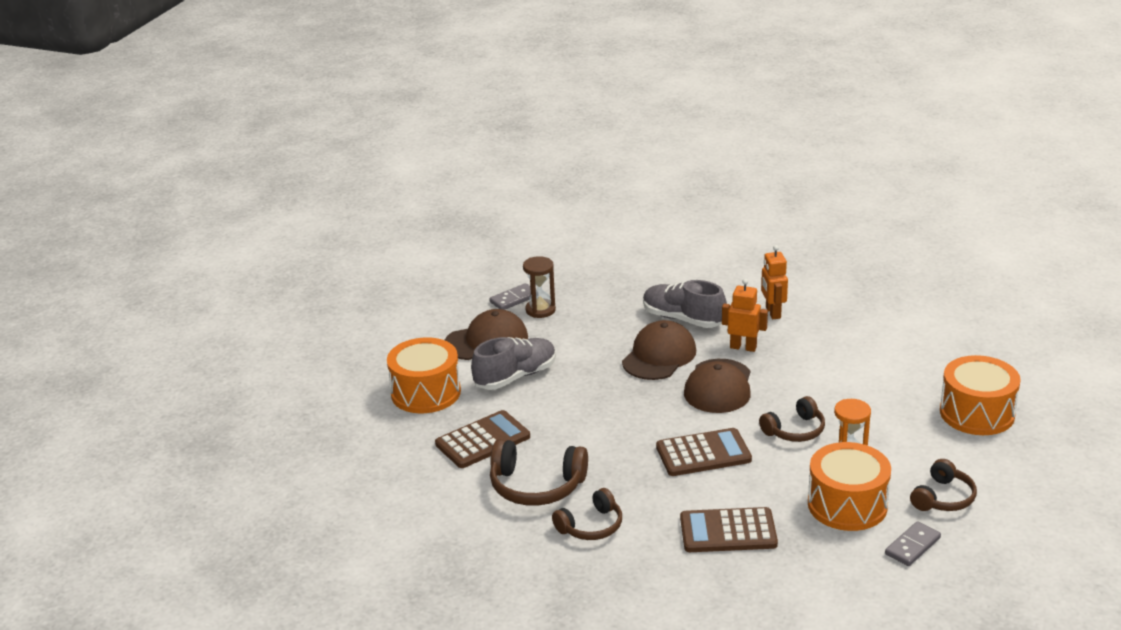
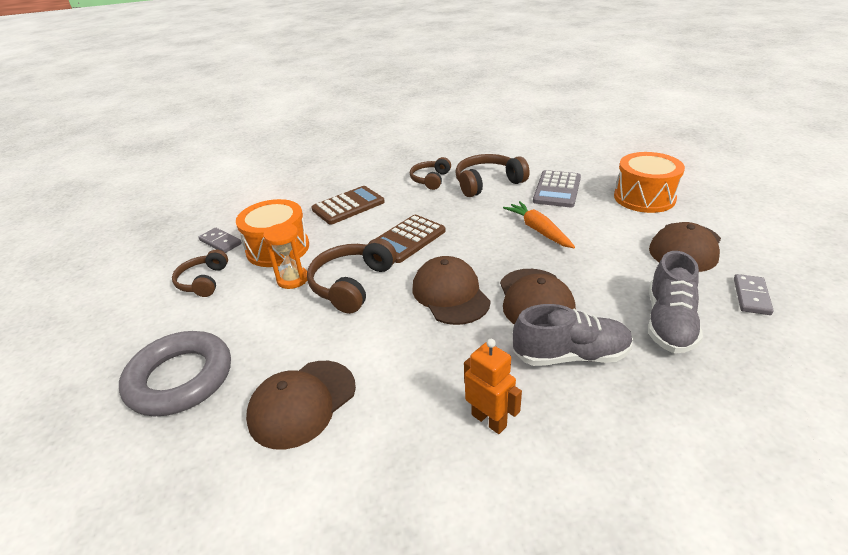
camera: 145 degrees right, 5 degrees up
(482, 440) = (557, 190): brown calculator -> grey calculator
(515, 377) = (611, 232): grey shoe -> grey shoe (669, 323)
(540, 310) = (707, 296): brown hourglass -> none
(572, 406) = (538, 230): none -> orange carrot
(743, 347) = (471, 348): orange robot -> none
(795, 430) = (352, 284): brown headphones -> brown headphones, size x1.53
(887, 363) = (302, 403): none -> brown cap
(912, 546) = (220, 242): grey domino -> grey domino turned 60 degrees counterclockwise
(977, 413) = (180, 379): orange drum -> grey ring

